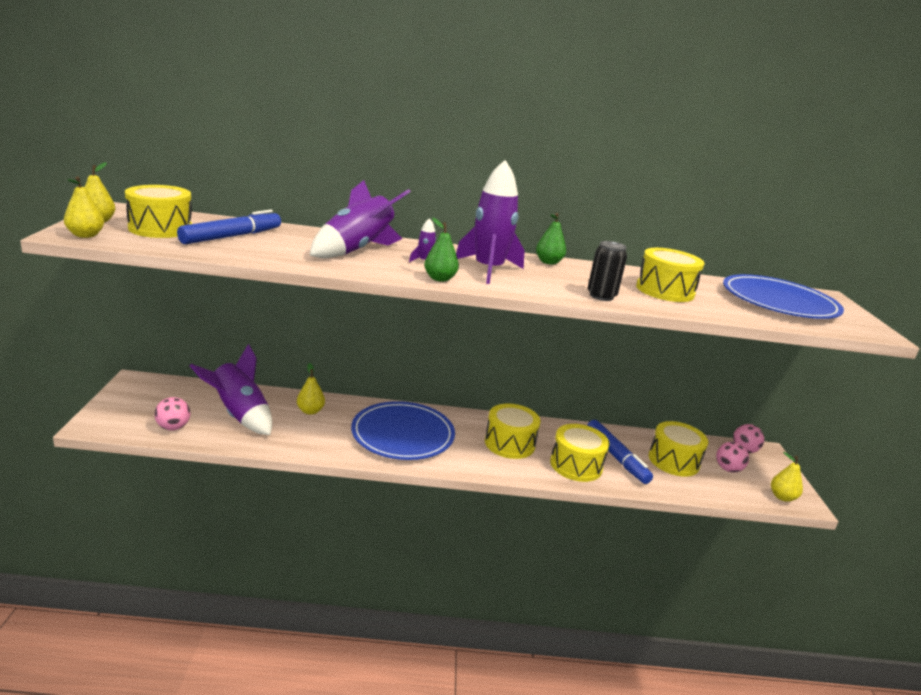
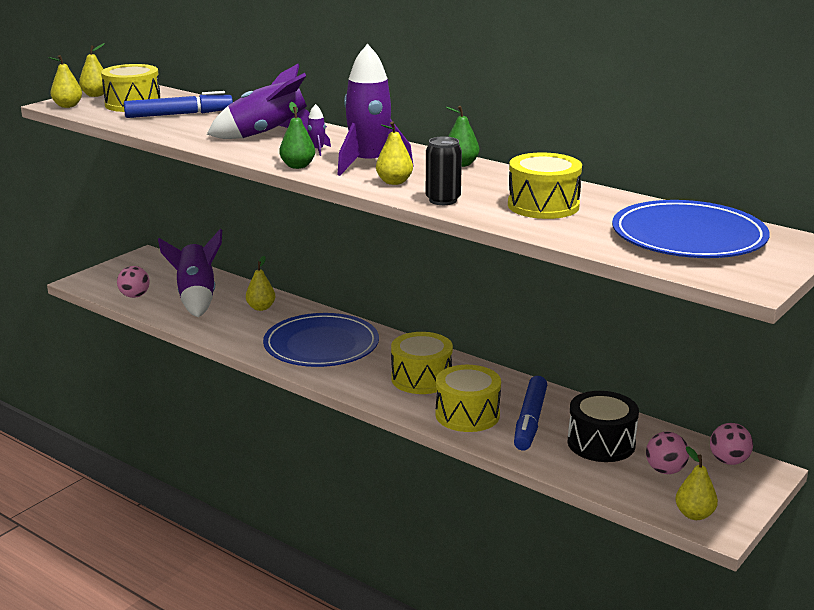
camera: 40 degrees right, 0 degrees up
(538, 284) = (394, 182): none -> yellow pear
(673, 461) = (601, 443): yellow drum -> black drum

